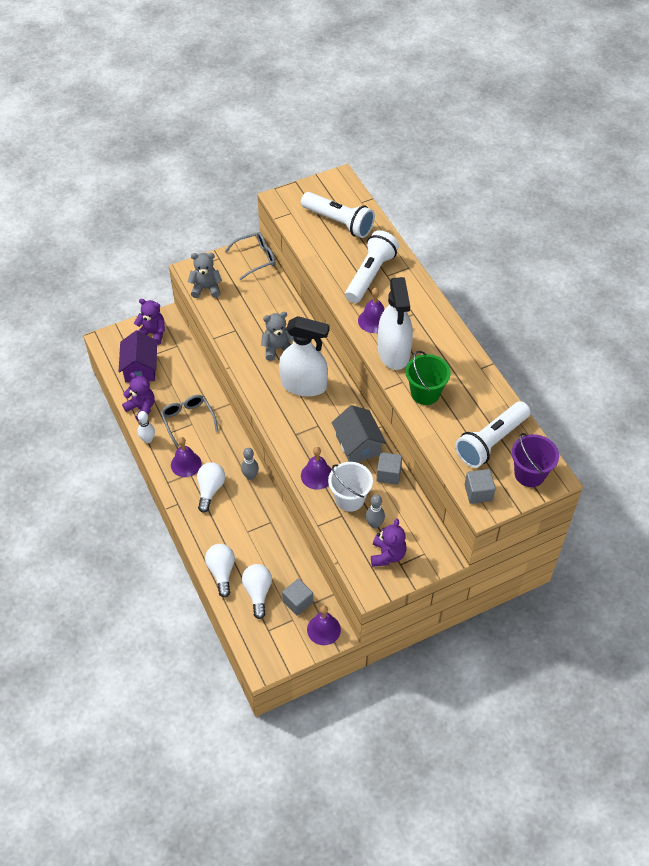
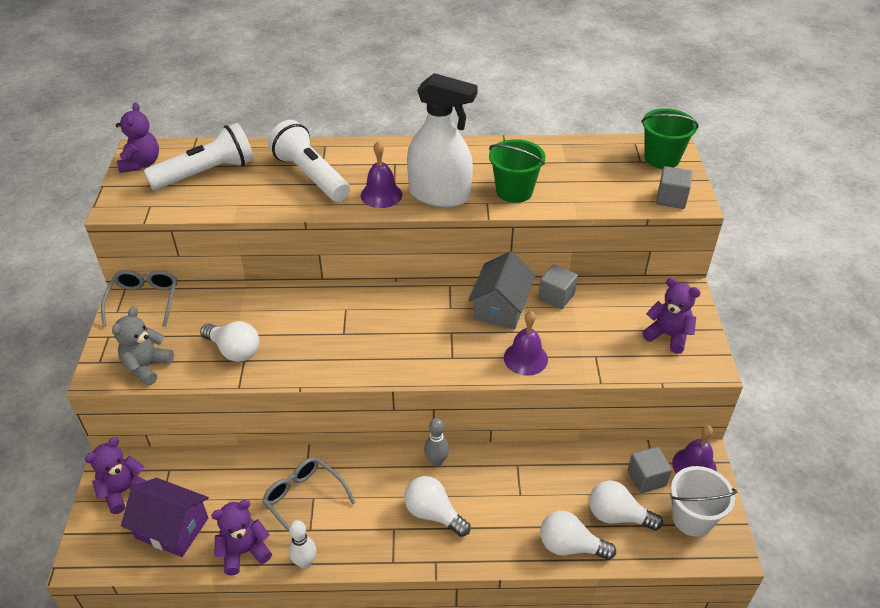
camera: 65 degrees left, 10 degrees down
(186, 464) = (375, 528): purple bell -> none
(188, 420) = (305, 500): grey glasses -> grey glasses turned 45 degrees clockwise
(240, 322) = (234, 350): none -> white light bulb
(277, 348) = (307, 329): grey teddy bear -> none
(304, 385) = (381, 324): white spray bottle -> none
(328, 187) = (141, 163): none -> purple teddy bear
(349, 499) = (575, 341): white bucket -> white bucket (692, 518)
(358, 445) = (501, 307): grey house -> grey house turned 75 degrees counterclockwise
(374, 524) = (620, 332): grey bowling pin -> none
(491, 442) = (607, 169): white flashlight -> none
(529, 474) = (662, 158): purple bucket -> green bucket

